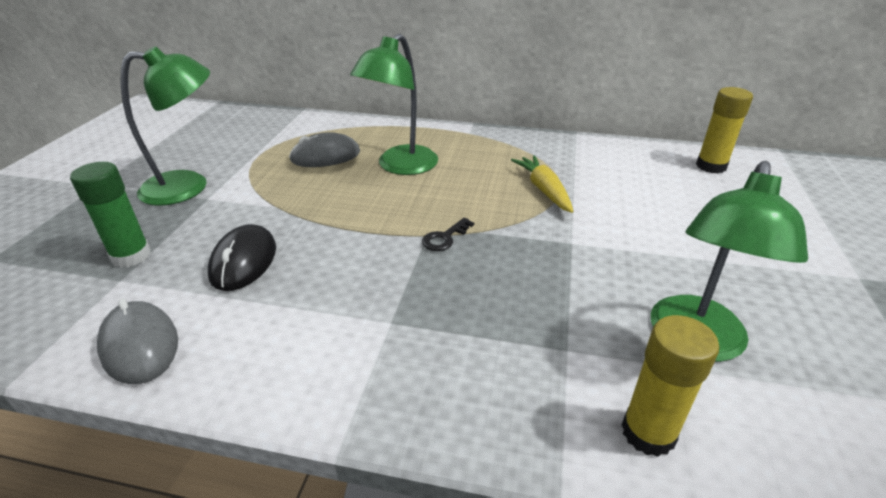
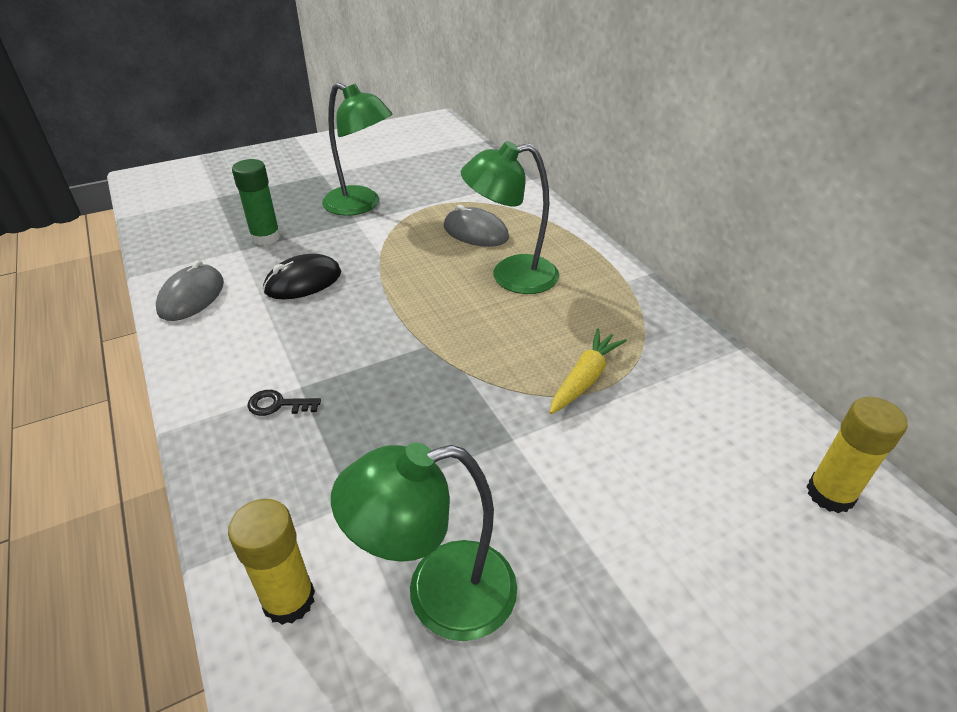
camera: 50 degrees right, 5 degrees up
(445, 238) = (432, 357): black key -> black key (278, 404)

